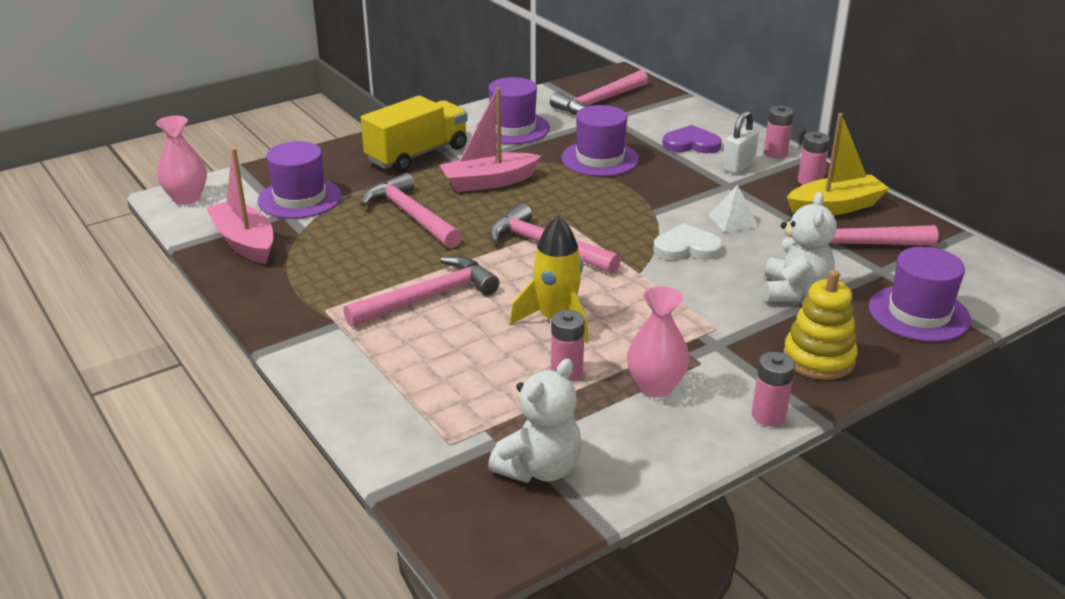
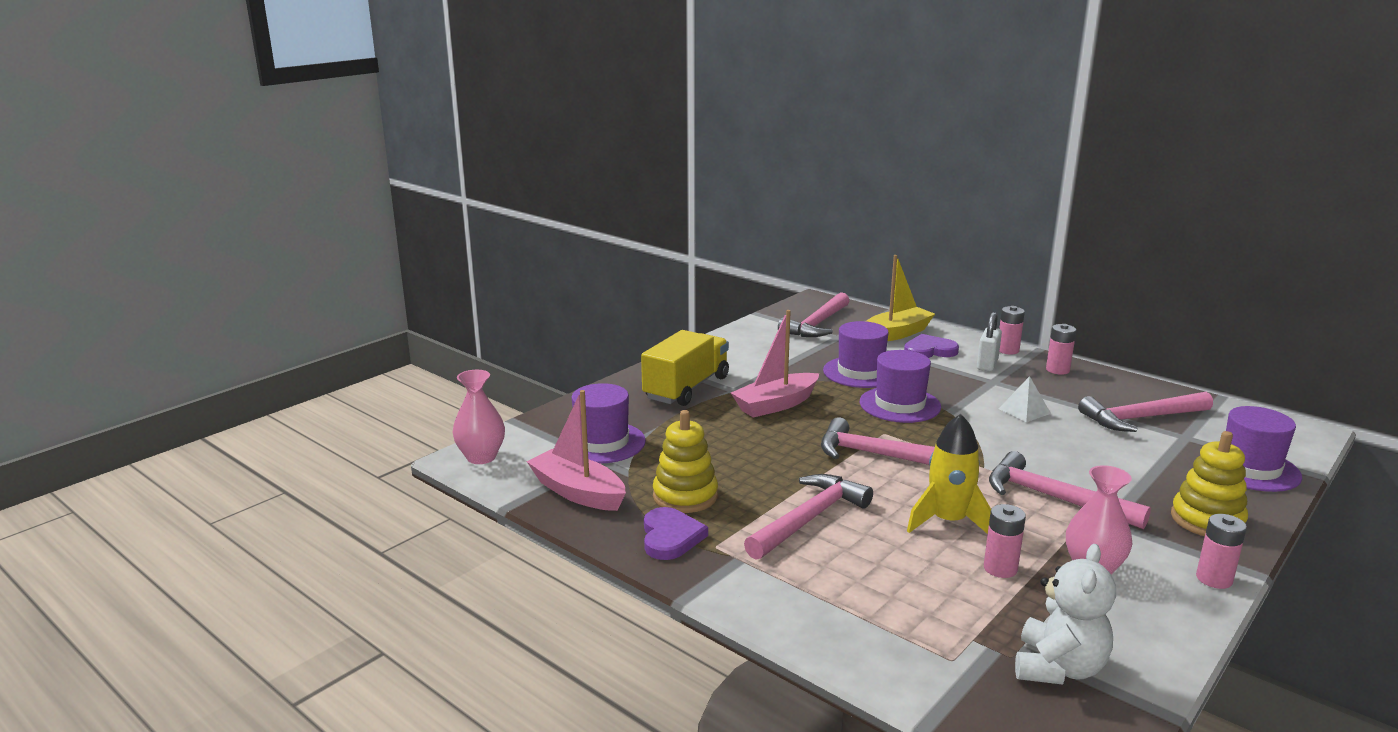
camera: 15 degrees left, 10 degrees down
(293, 295) = (670, 537): none -> purple heart
(334, 259) = (685, 496): none -> yellow stacking toy
(411, 215) = (727, 444): pink hammer -> pink hammer (1053, 498)
(513, 128) = (758, 355): purple hat -> purple hat (900, 405)
(686, 247) = (1006, 439): white heart -> none
(794, 291) = (1132, 464): white teddy bear -> none
(835, 207) = (1098, 389): yellow boat -> yellow boat (896, 334)

